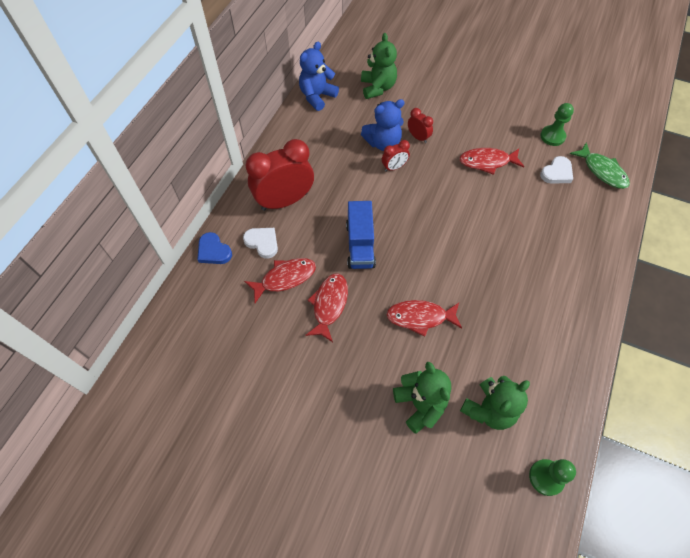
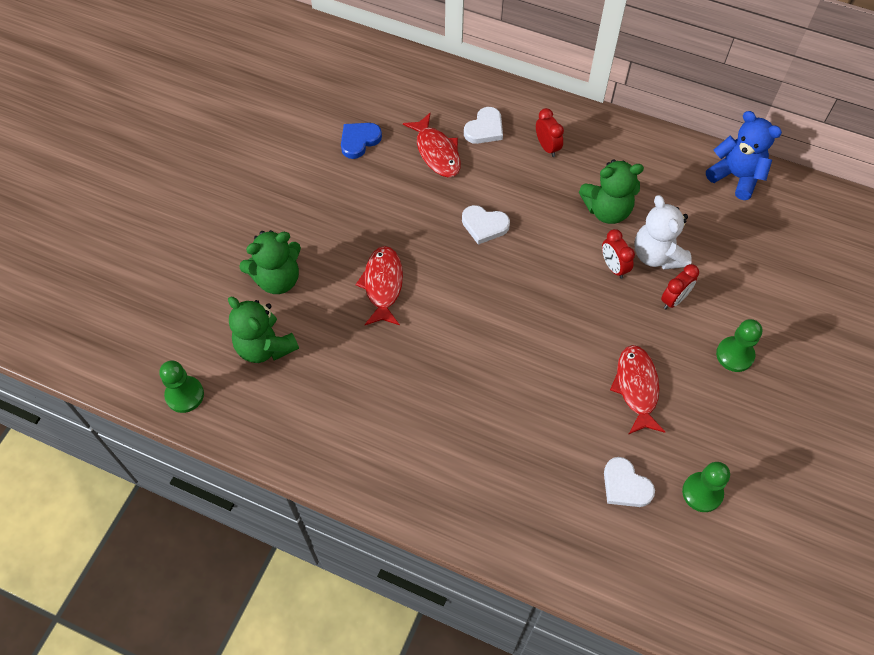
camera: 90 degrees right, 0 degrees up
(213, 251) = (472, 85): blue heart -> blue heart (359, 141)
(284, 201) = (547, 147): red clock -> red clock, size x0.46
(329, 305) = (401, 195): red fish -> none
(360, 245) = (484, 225): blue truck -> white heart
(377, 88) = (768, 251): green teddy bear -> green teddy bear (607, 210)
(383, 143) = (657, 255): blue teddy bear -> white teddy bear
(456, 112) = (734, 355): none -> green pawn
(602, 171) = (636, 558): green fish -> none

